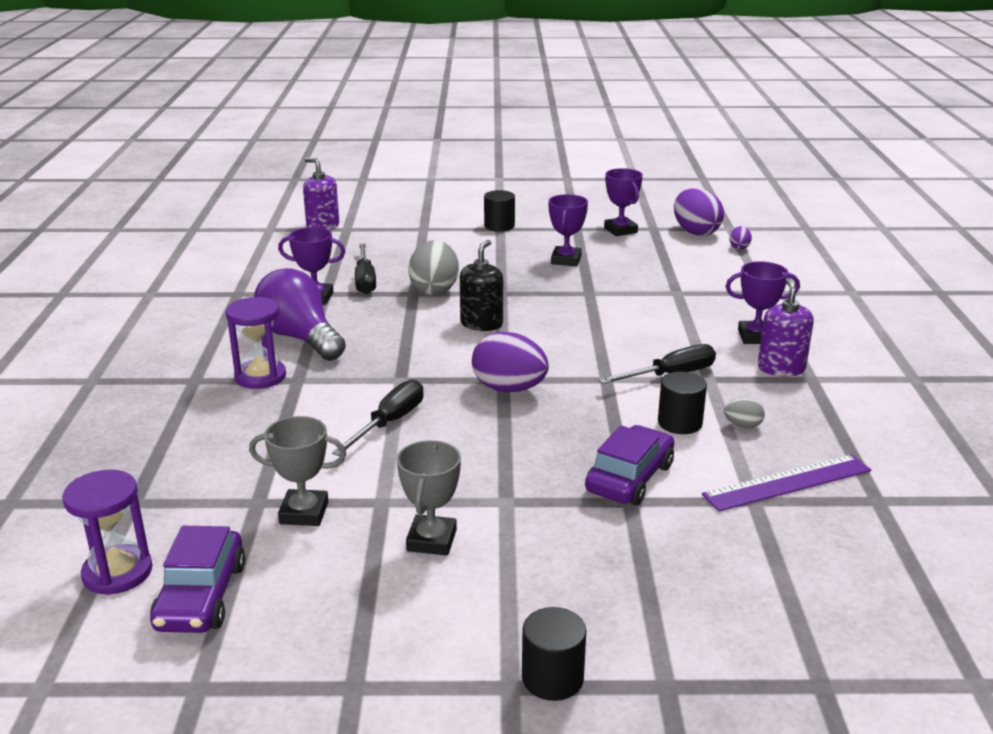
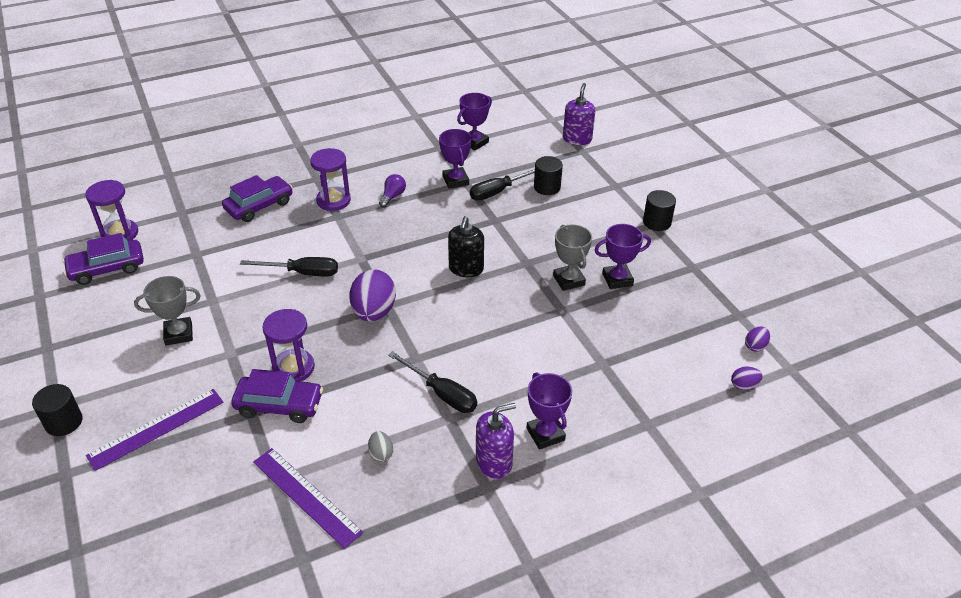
camera: 65 degrees right, 15 degrees up
(203, 432) = (259, 206): none -> purple car
(300, 338) = (393, 196): purple light bulb -> purple light bulb, size x0.44
(304, 513) = (190, 275): grey trophy -> grey trophy (569, 280)
(434, 290) = (507, 228): grey egg -> none
(481, 324) = (466, 269): black soap dispenser -> black soap dispenser turned 105 degrees clockwise
(568, 458) = (293, 368): none -> purple hourglass
(617, 583) = (156, 428): none -> purple ruler
(620, 230) = (713, 295): purple trophy -> purple trophy (474, 142)
(679, 423) = (368, 415): black cylinder -> black cylinder (547, 187)
(695, 232) = (755, 346): purple egg -> purple egg, size x0.47

